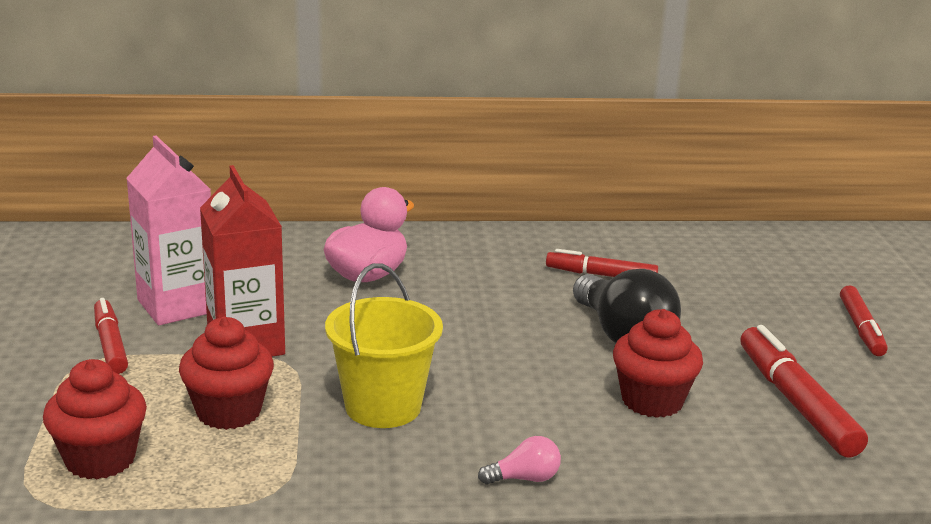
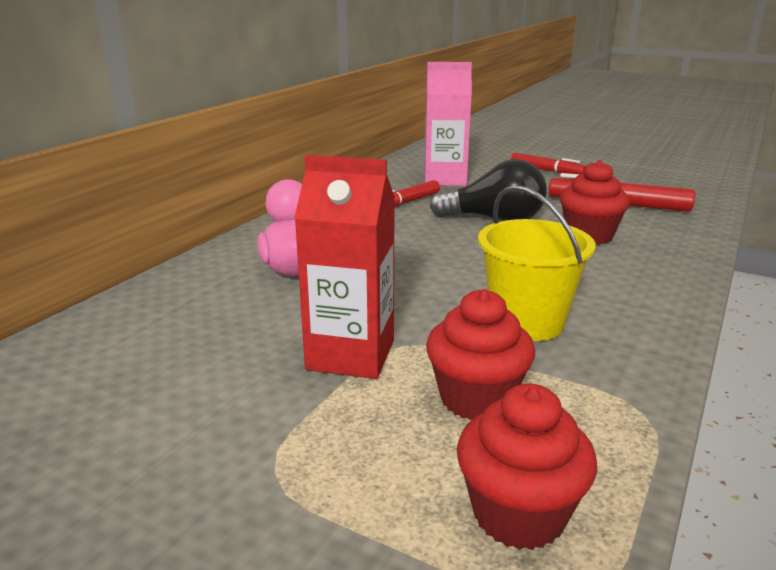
camera: 55 degrees left, 0 degrees up
(110, 344) = (253, 439): red marker -> none
(177, 306) = (221, 373): pink carton -> pink carton (445, 179)
(524, 478) = (670, 300): pink light bulb -> none

